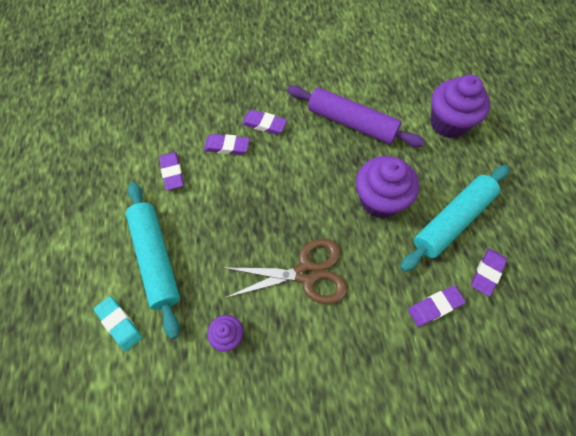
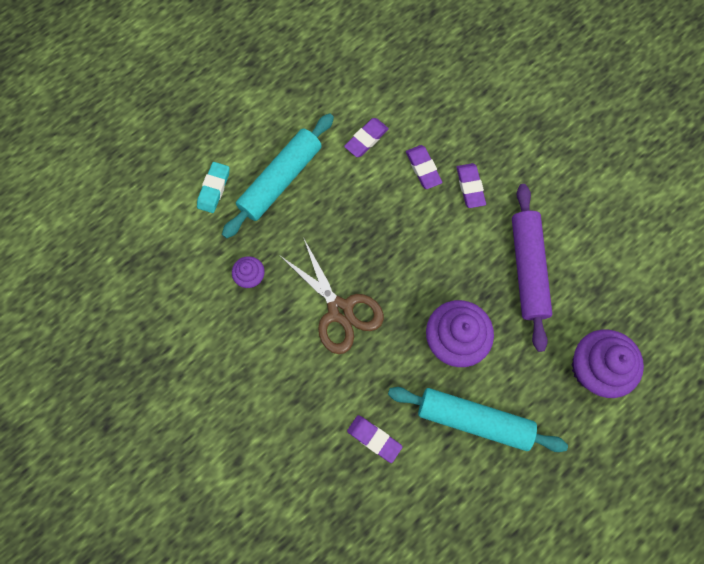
camera: 60 degrees right, 10 degrees up
(487, 273) = (436, 475): purple eraser -> none

